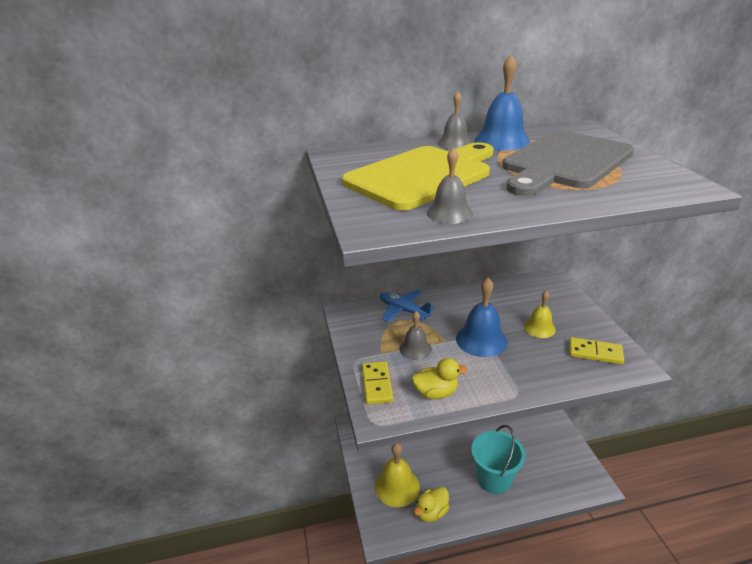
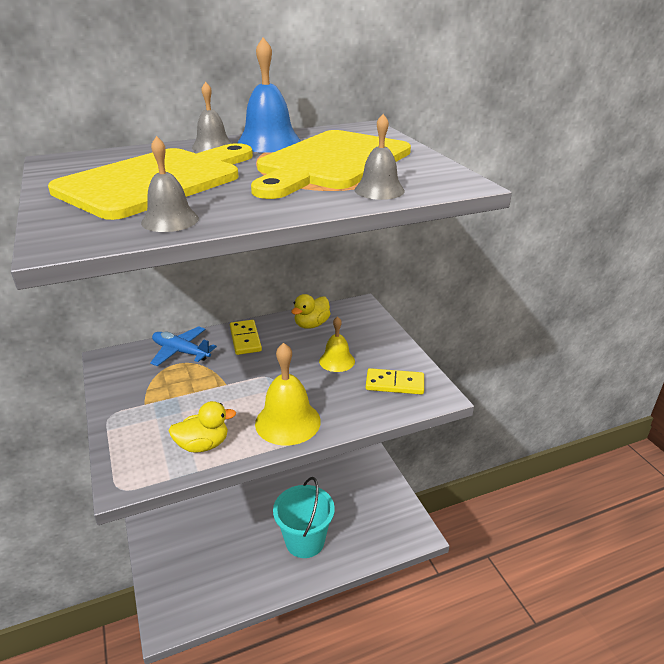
camera: 10 degrees left, 0 degrees up
(377, 384) = (132, 441): yellow domino -> yellow domino (245, 339)
(397, 486) = (189, 563): yellow bell -> yellow bell (287, 422)
(415, 349) = (187, 395): grey bell -> grey bell (379, 190)
(431, 512) = (228, 589): yellow duck -> yellow duck (311, 324)
(481, 340) = (268, 379): blue bell -> none
(564, 162) = (331, 163): grey cutting board -> yellow cutting board

